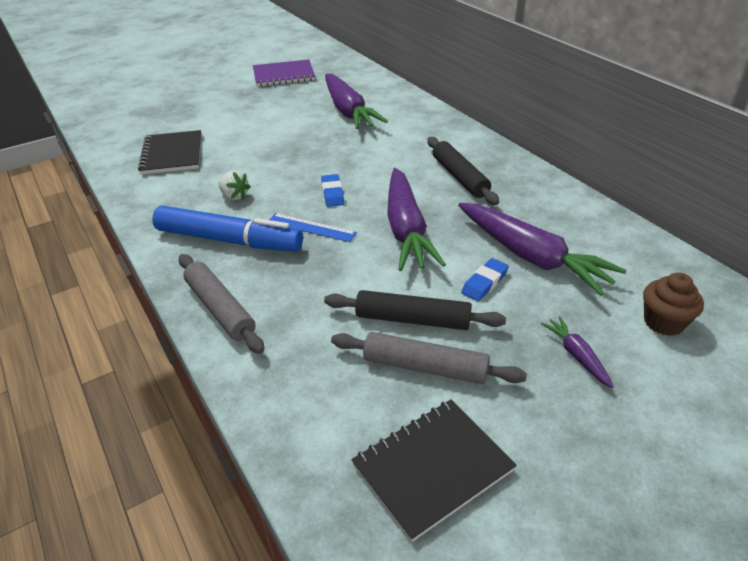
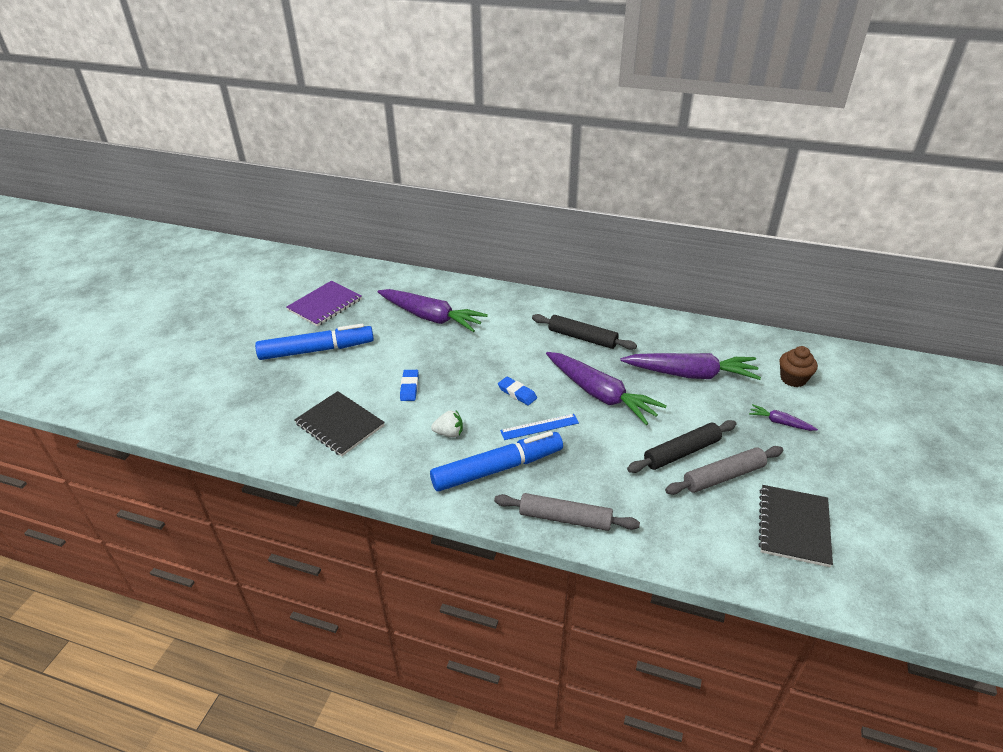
camera: 40 degrees left, 0 degrees up
(233, 101) = (317, 350): none -> blue marker
(484, 282) = (688, 405): blue eraser -> blue eraser (409, 387)

